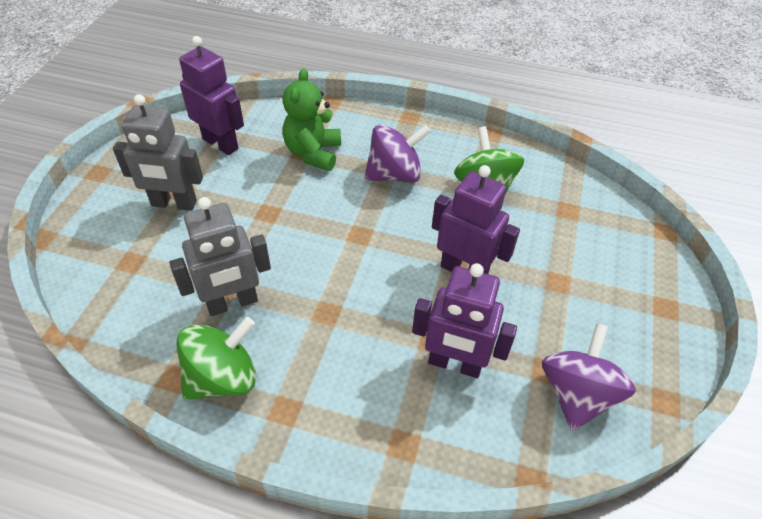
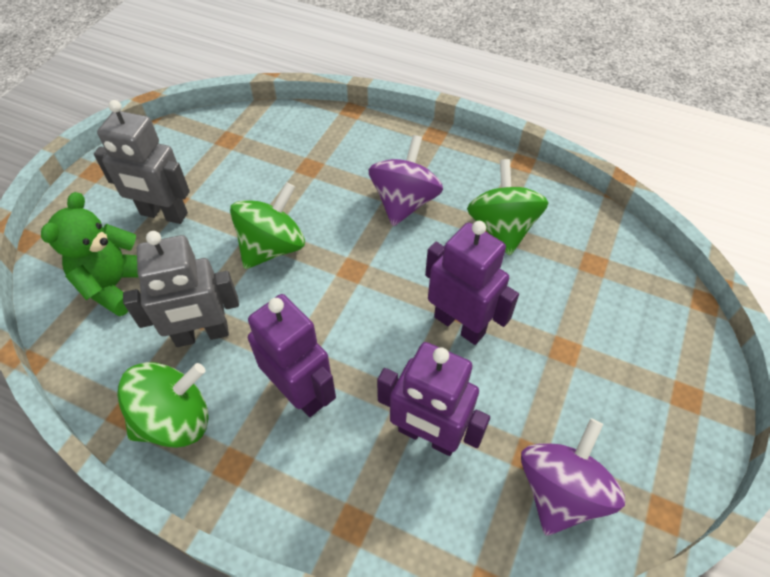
camera: 10 degrees right, 5 degrees up
(221, 143) = (225, 150): purple robot -> purple robot (300, 392)
(283, 223) = (272, 247): none -> green spinning top
(313, 153) = (320, 169): green teddy bear -> green teddy bear (115, 285)
(394, 175) = (404, 202): purple spinning top -> purple spinning top turned 60 degrees counterclockwise

